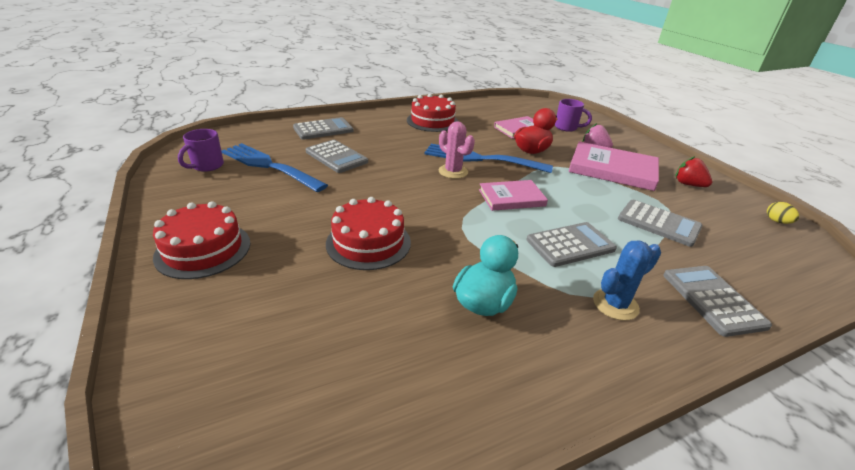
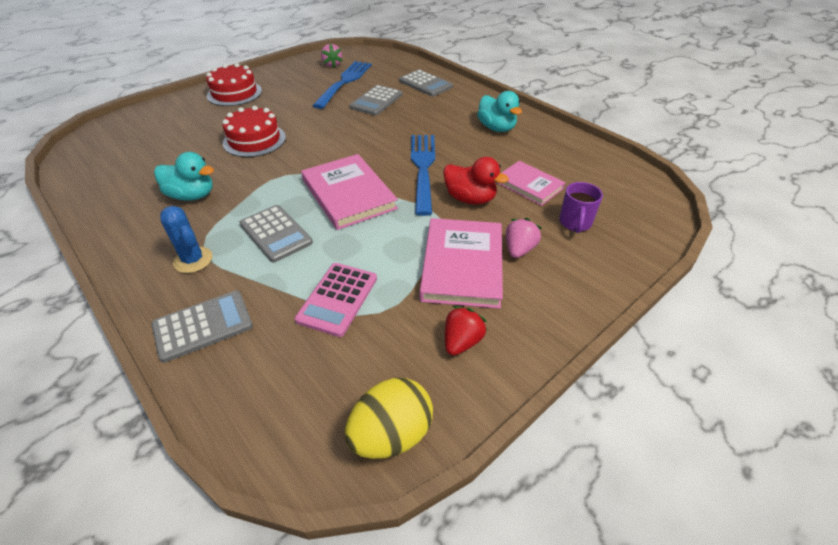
camera: 75 degrees right, 10 degrees up
(207, 166) = (332, 64): purple mug -> pink strawberry
(432, 121) = (496, 128): red cake -> turquoise duck
(453, 172) = (384, 157): pink cactus -> none
(511, 198) = (348, 194): pink book -> pink book, size x1.60
(658, 223) = (337, 299): grey calculator -> pink calculator
(777, 221) = (391, 434): yellow egg -> yellow egg, size x2.14

